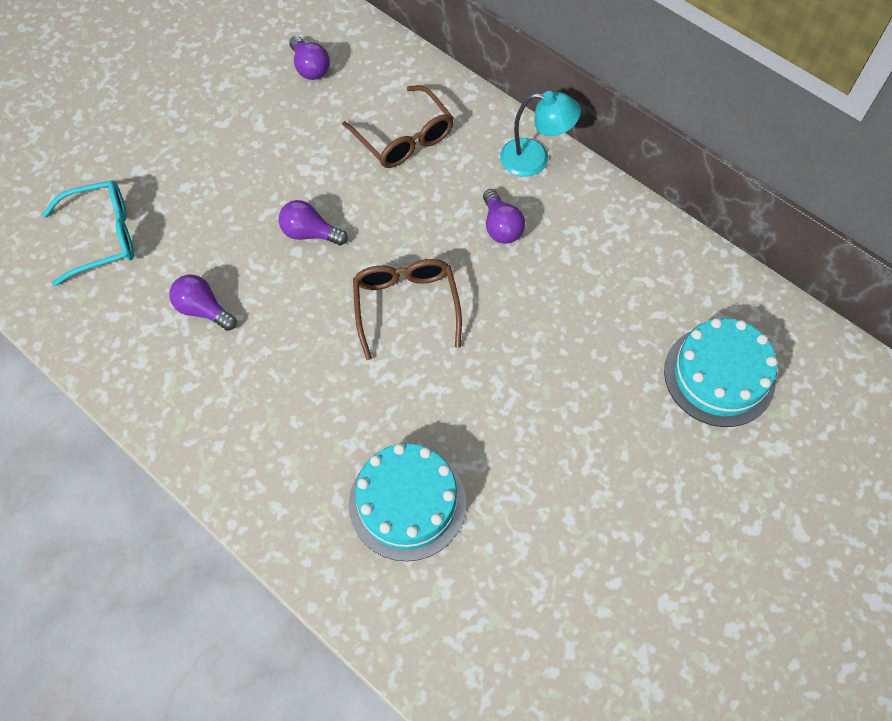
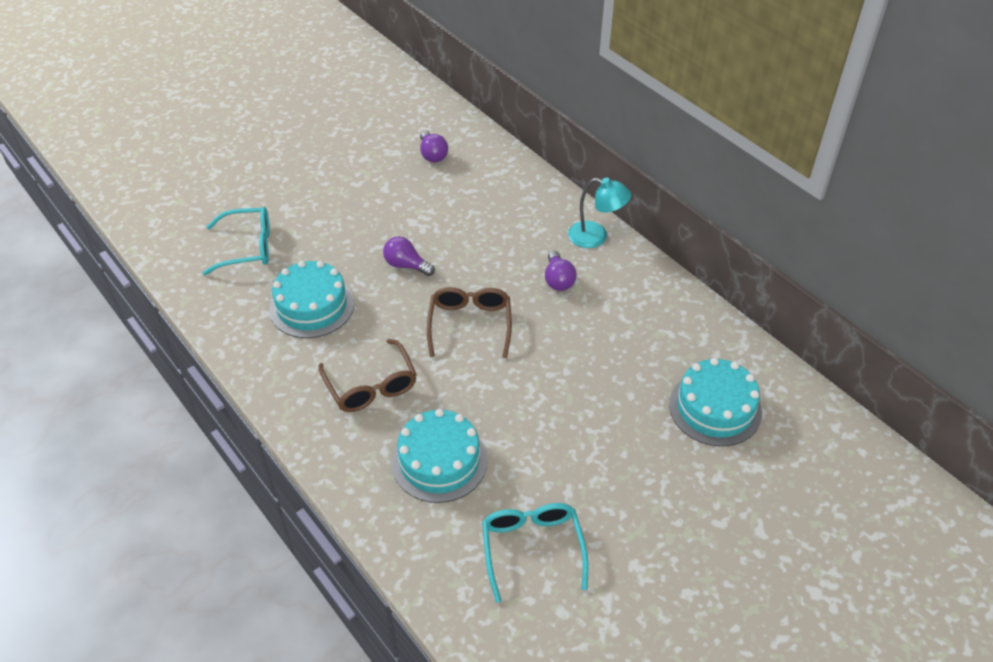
camera: 10 degrees right, 15 degrees down
(203, 310) = (312, 306): purple light bulb -> turquoise cake
(404, 138) = (495, 210): brown glasses -> brown glasses (371, 386)
(542, 602) = (532, 548): none -> turquoise glasses

